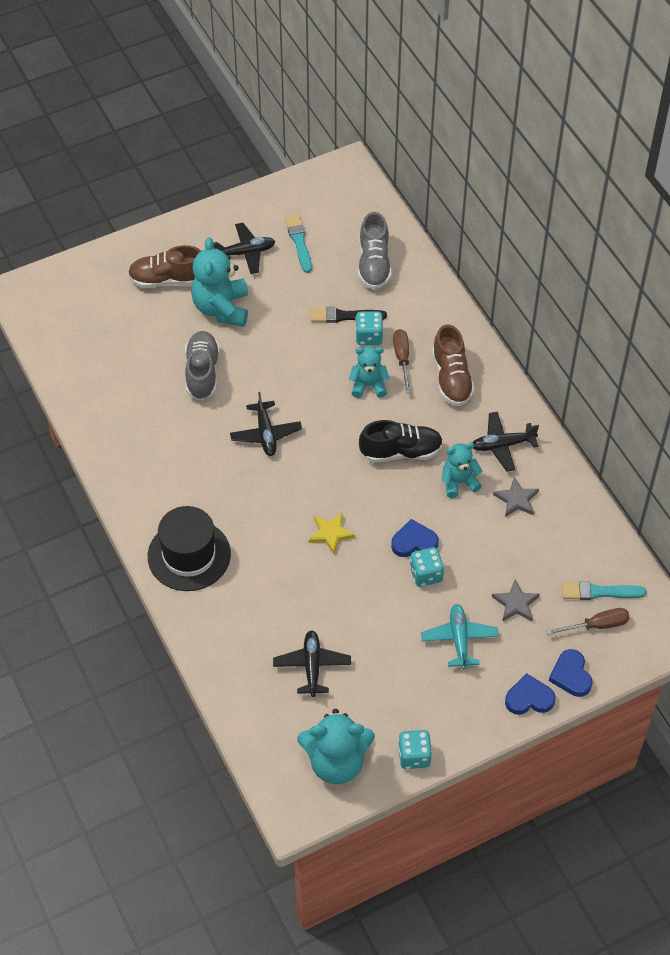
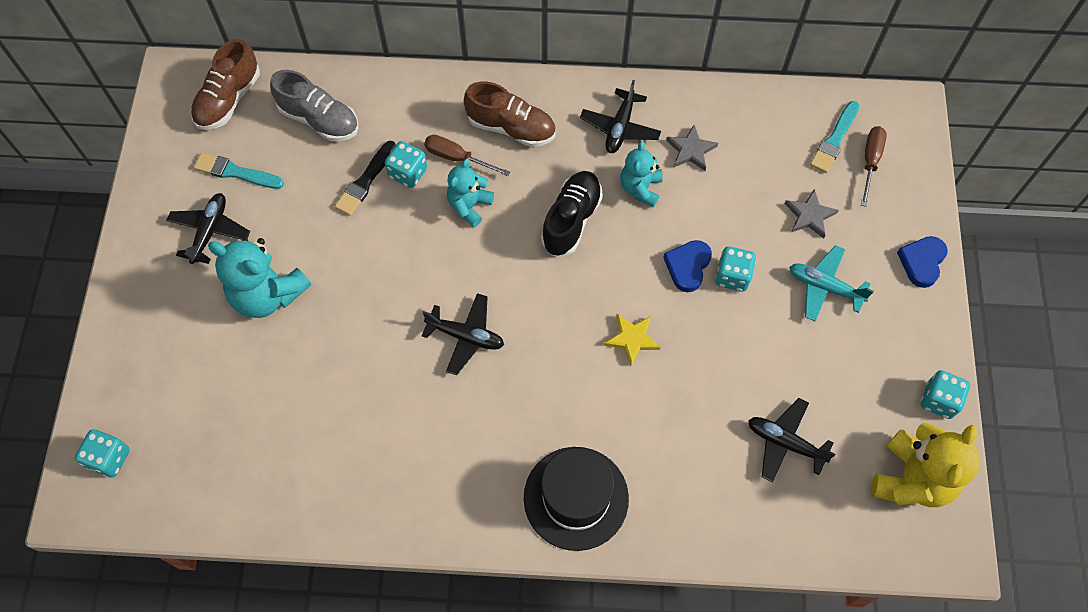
camera: 60 degrees left, 10 degrees up
(58, 290) = (109, 458): none -> turquoise dice
(168, 279) = (186, 329): brown shoe -> brown shoe (228, 99)
(202, 372) = (341, 359): grey shoe -> none
(336, 762) = (911, 479): turquoise teddy bear -> yellow teddy bear
(571, 675) = (914, 213): blue heart -> none

